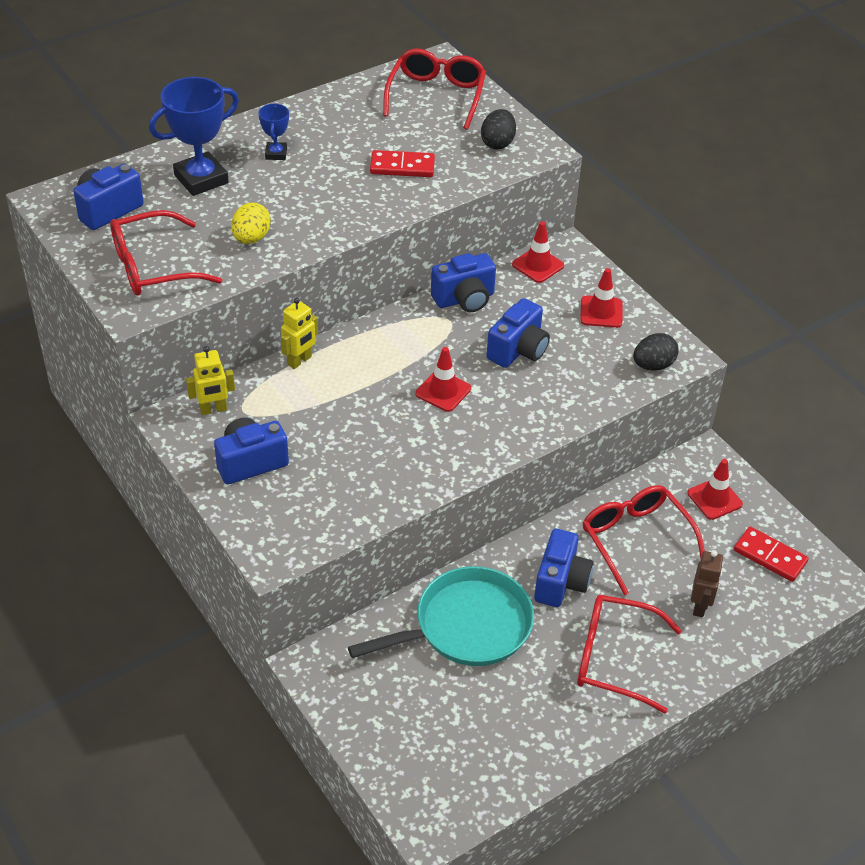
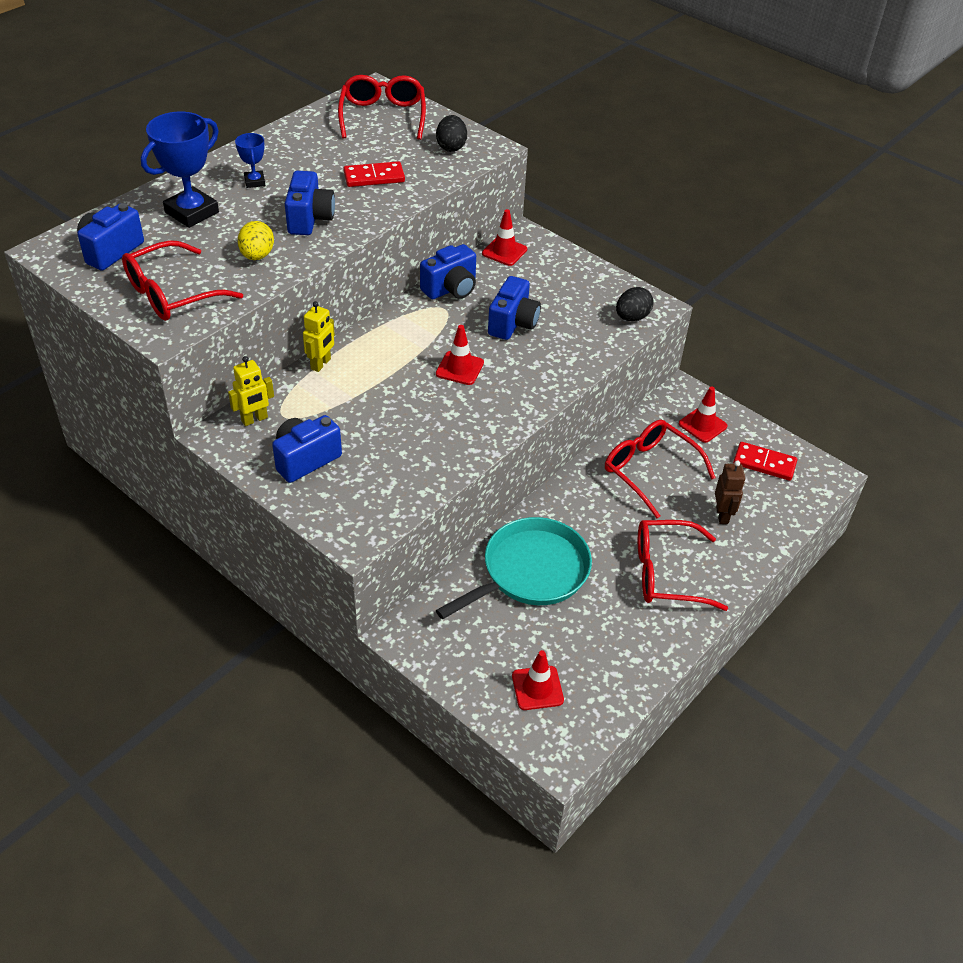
camera: 15 degrees left, 0 degrees up
(561, 582) = (599, 518): blue camera -> blue camera (309, 219)
(601, 312) = (572, 281): red traffic cone -> red traffic cone (537, 688)

